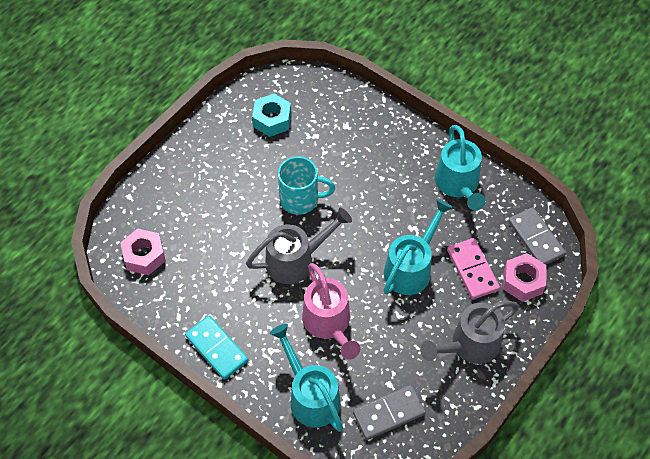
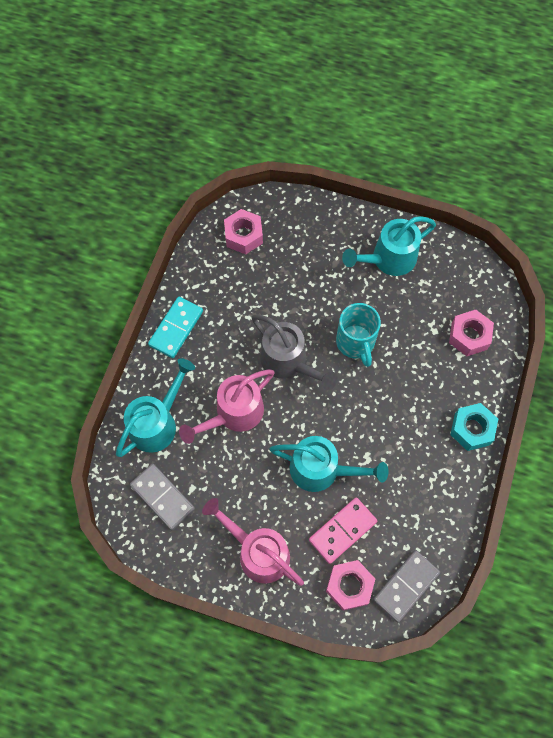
camera: 70 degrees right, 10 degrees up
(272, 120) = (434, 285): turquoise nut -> turquoise nut (472, 429)
(332, 112) = (469, 336): none -> pink nut
(458, 185) = (437, 487): turquoise watering can -> turquoise watering can (388, 259)
(469, 345) = (257, 551): grey watering can -> pink watering can

